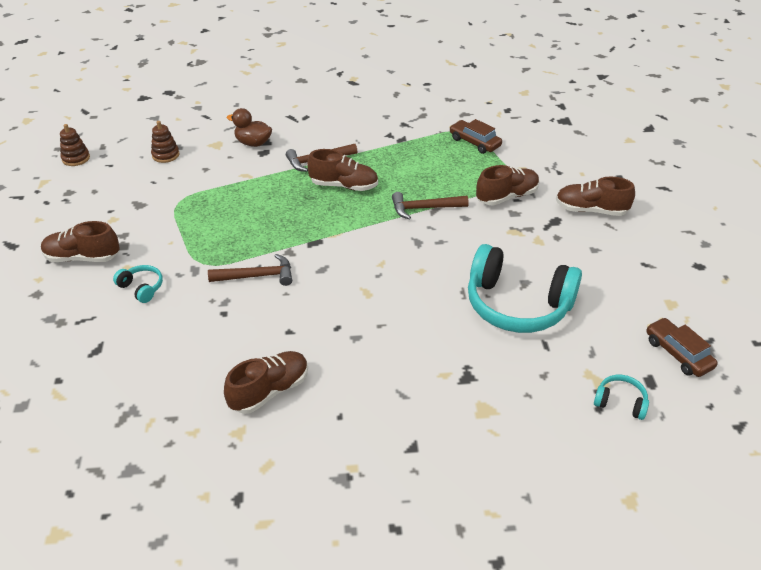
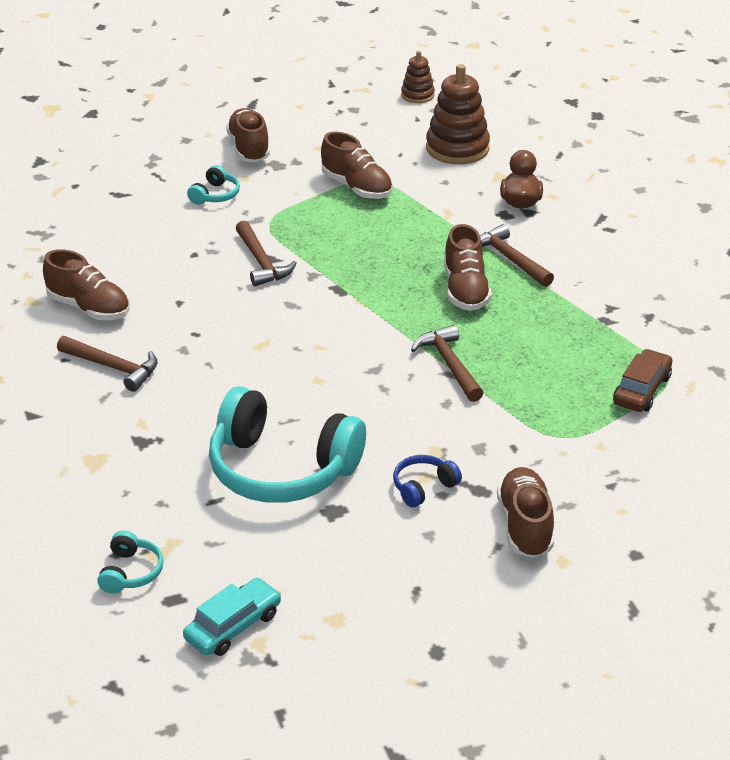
camera: 75 degrees right, 5 degrees down
(165, 155) = (457, 148): brown stacking toy -> brown stacking toy, size x1.80
(364, 384) = (113, 367): none -> brown hammer
(507, 196) = (516, 437): brown shoe -> brown shoe (357, 187)
(517, 305) = (281, 469): turquoise headphones -> turquoise headphones turned 75 degrees counterclockwise
(548, 243) = (423, 487): none -> blue headphones
(678, 353) = (233, 626): brown car -> turquoise car

